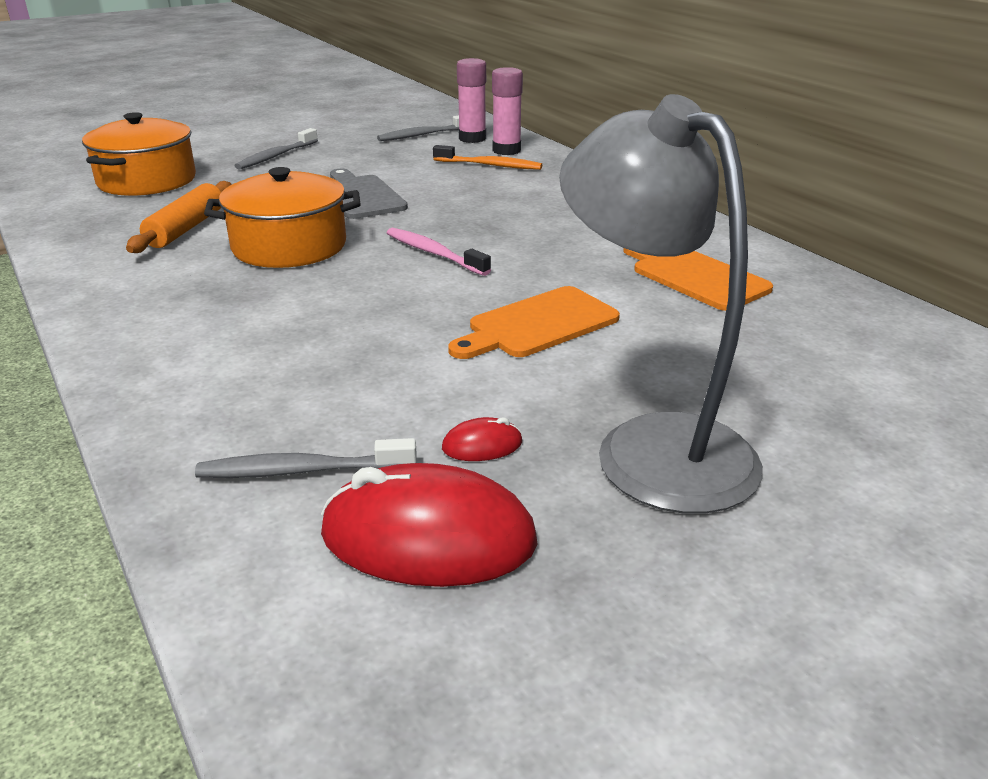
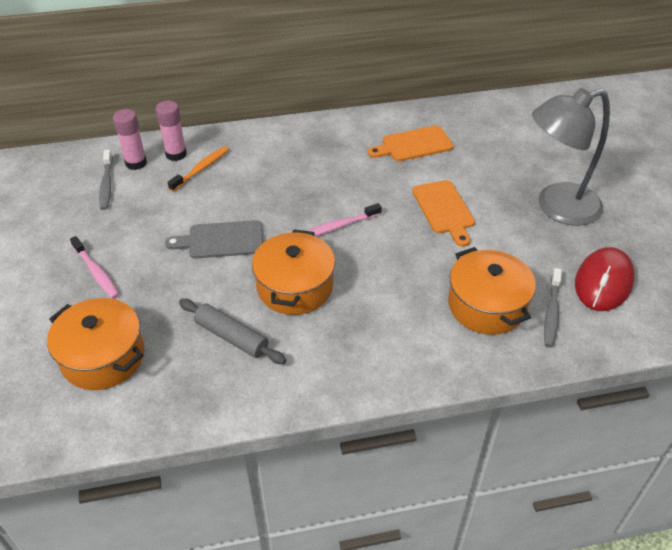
camera: 70 degrees left, 15 degrees up
(186, 228) = (231, 337): orange rolling pin -> grey rolling pin
(276, 156) = (96, 272): grey toothbrush -> pink toothbrush
(299, 395) = (486, 305): none -> orange pot
(482, 445) = (545, 254): red mouse -> none

